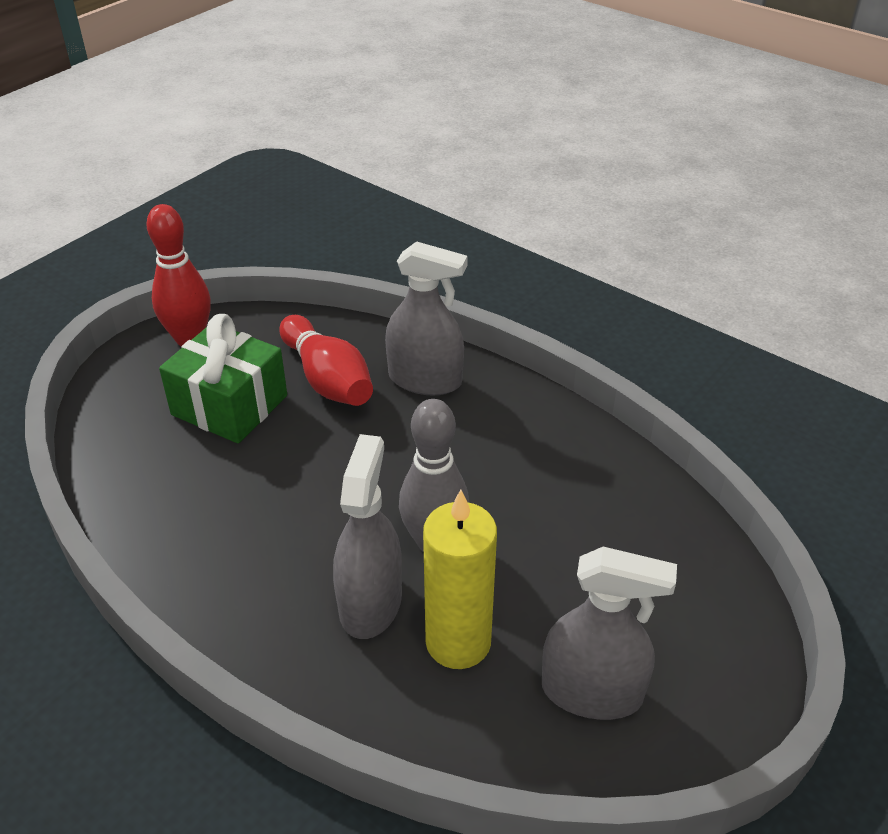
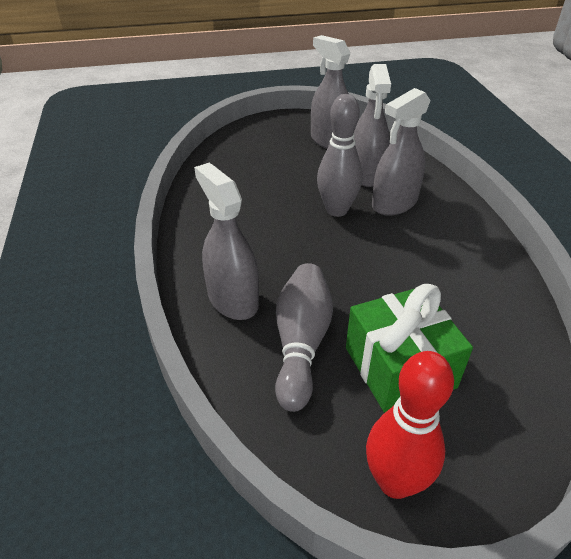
camera: 140 degrees left, 0 degrees up
(327, 379) = (301, 344): red bowling pin -> grey bowling pin
(458, 642) = (366, 174): yellow candle -> grey spray bottle

